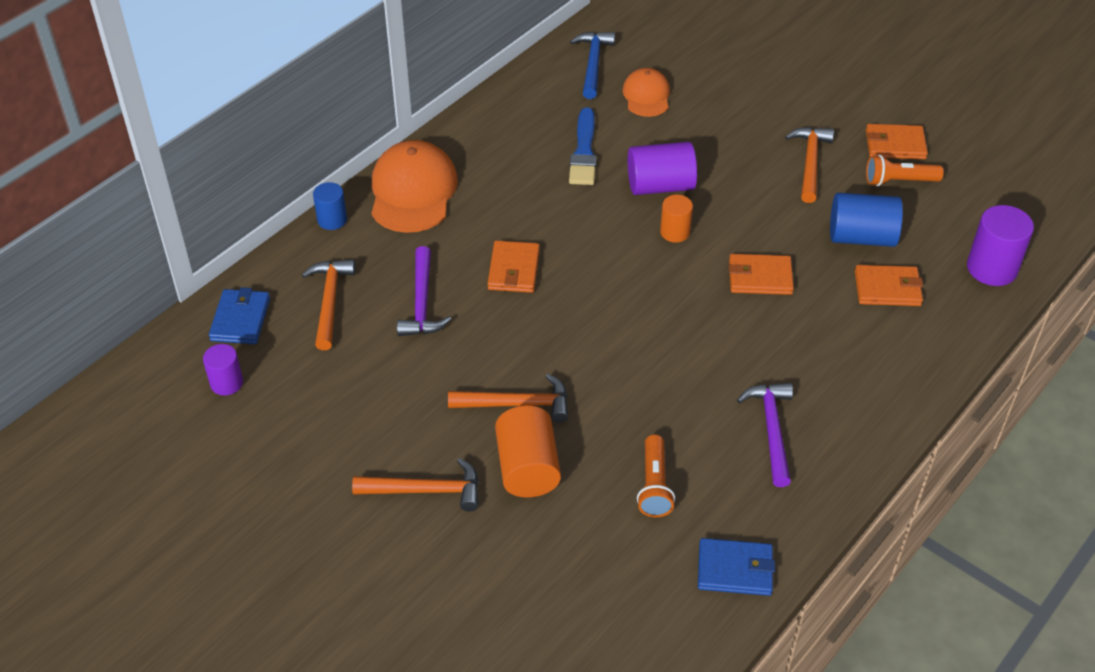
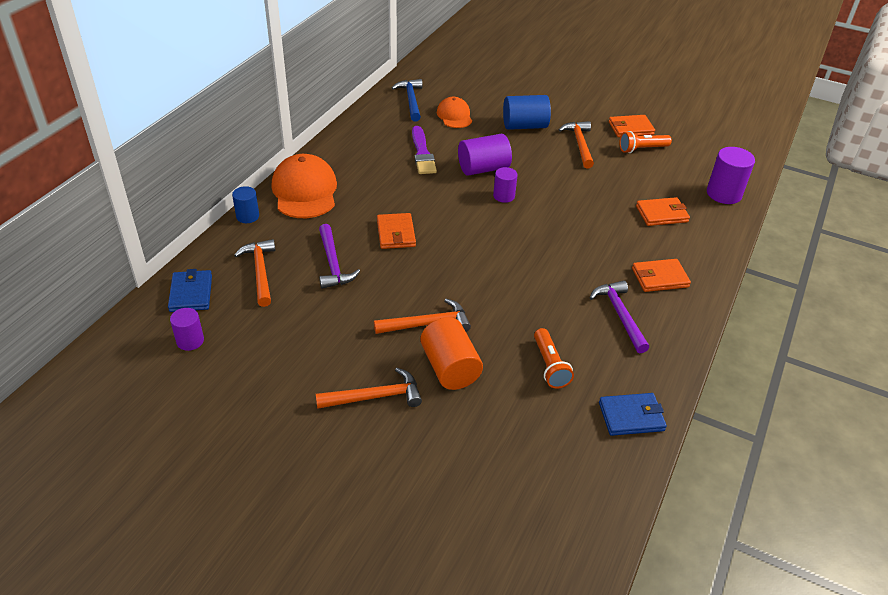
camera: 15 degrees left, 5 degrees down
(584, 151) = (422, 153): blue brush -> purple brush
(675, 232) = (504, 196): orange cylinder -> purple cylinder
(760, 277) = (573, 217): orange wallet -> orange wallet (659, 278)
(861, 237) = (631, 185): blue cylinder -> blue cylinder (524, 126)

